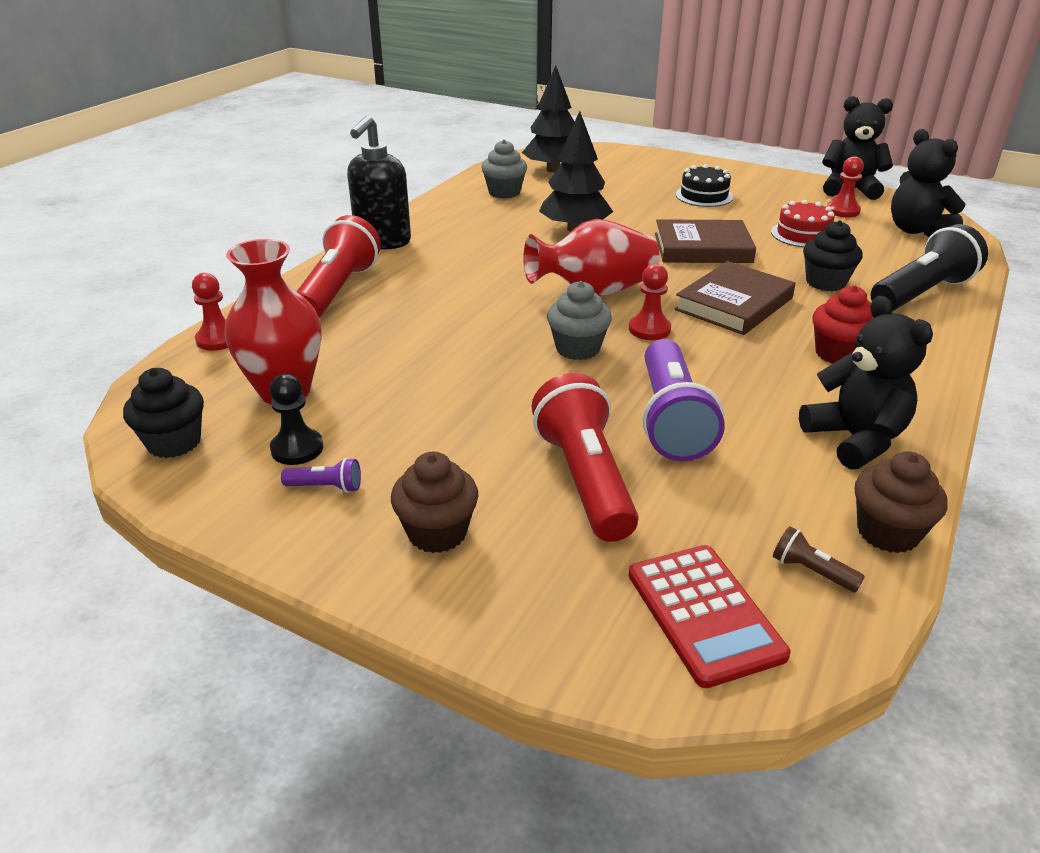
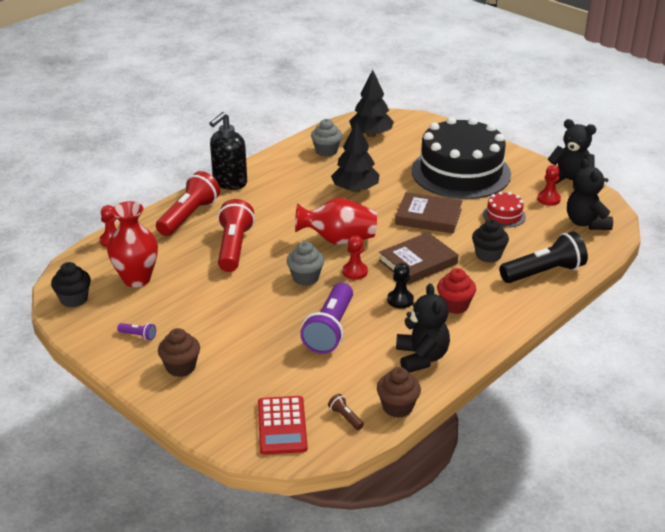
camera: 15 degrees right, 0 degrees up
(297, 449) = (131, 313): black pawn -> black pawn (400, 300)
(585, 479) = (265, 354): red flashlight -> red flashlight (234, 247)
(704, 196) = (461, 172): black cake -> black cake, size x2.47

